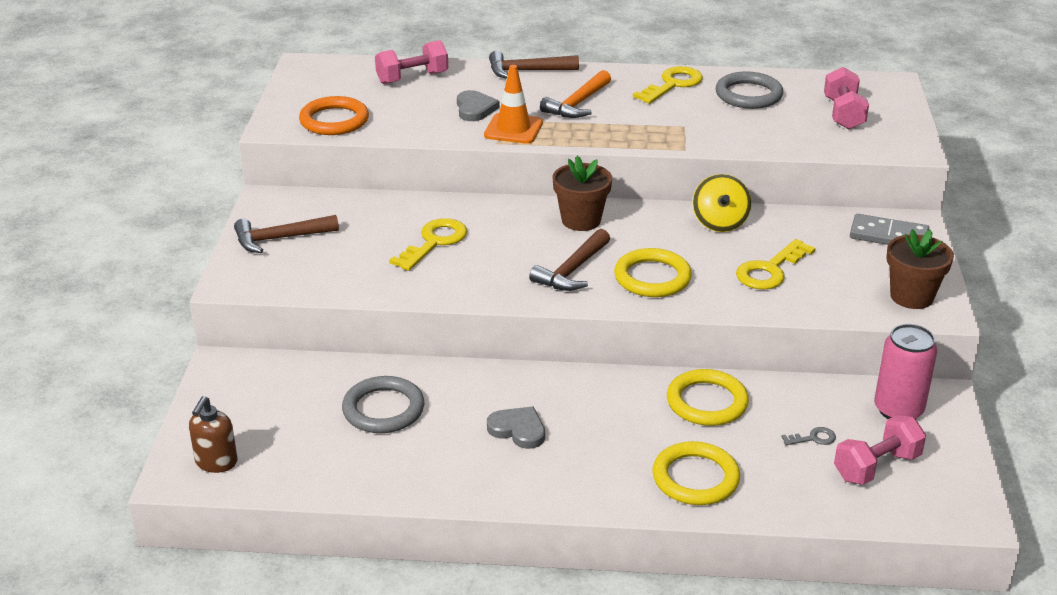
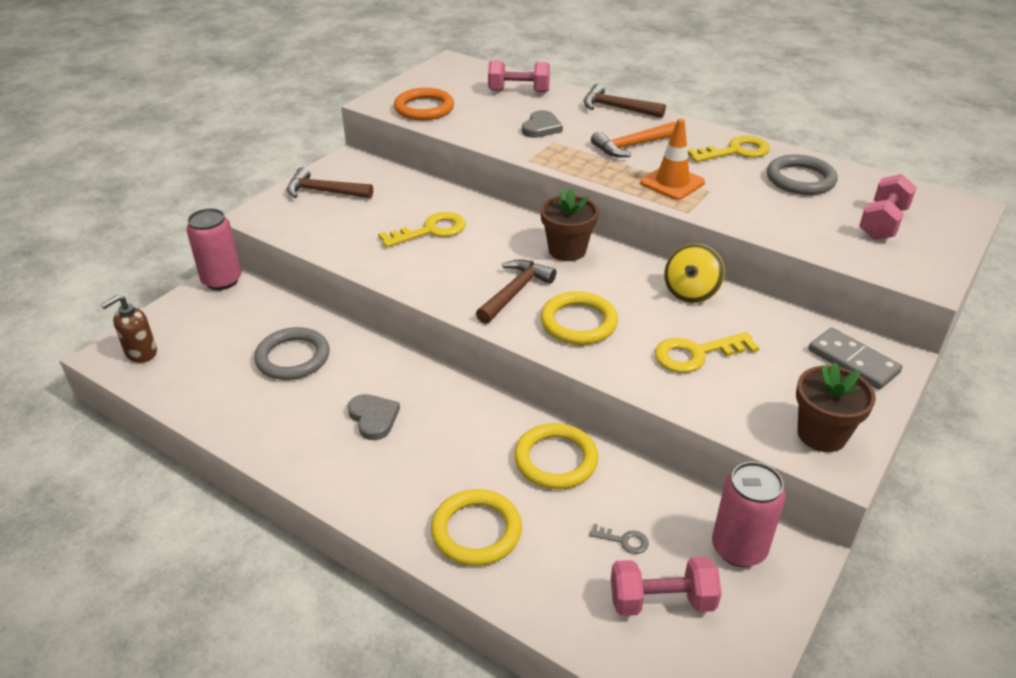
camera: 30 degrees right, 5 degrees up
(223, 367) = (222, 280): none -> pink can
(513, 129) = (554, 152): orange traffic cone -> orange traffic cone (672, 183)
(572, 271) = (515, 292): brown hammer -> brown hammer turned 150 degrees clockwise

